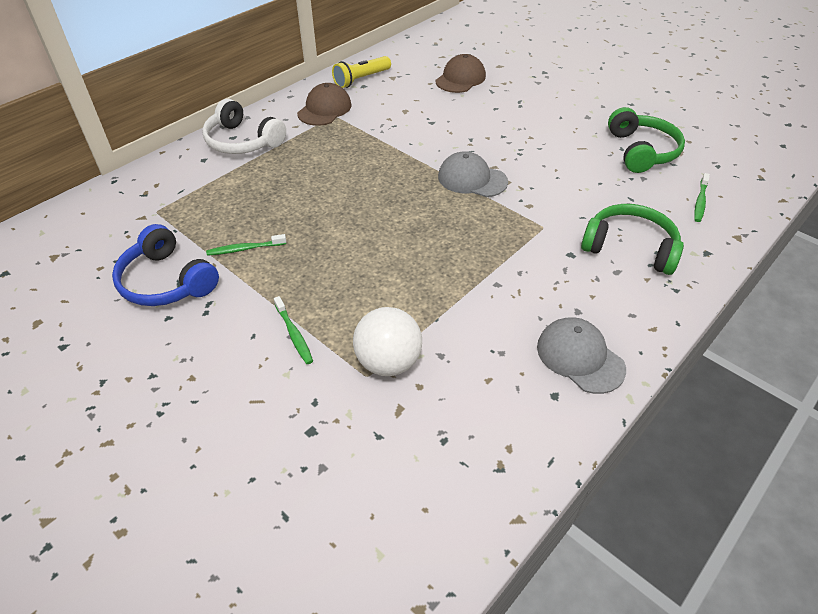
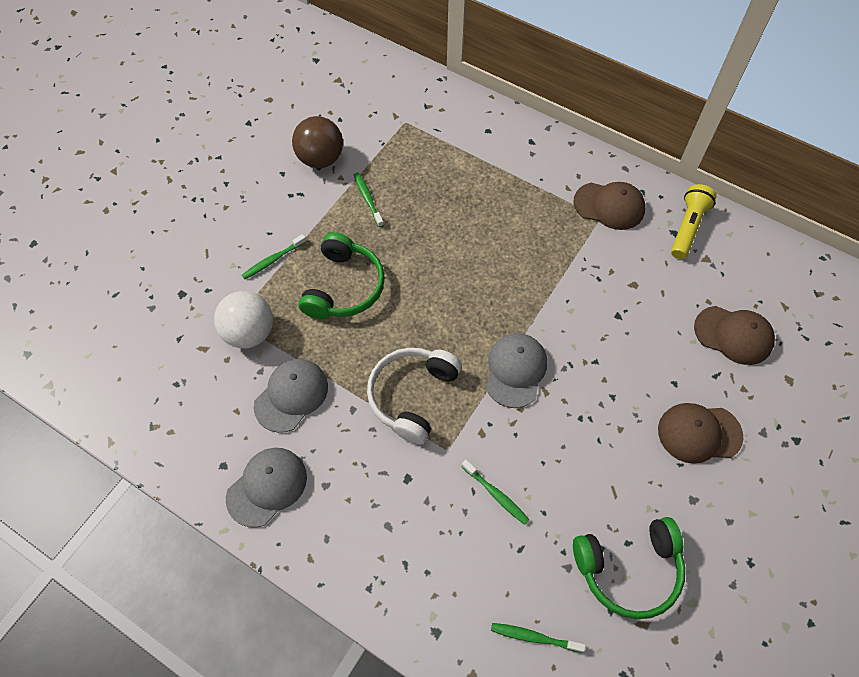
camera: 80 degrees right, 15 degrees up
(166, 281) = (320, 159): blue headphones -> brown ball
(242, 141) = (526, 151): white headphones -> white headphones (412, 396)
(361, 79) = (687, 227): yellow flashlight -> yellow flashlight turned 75 degrees clockwise
(475, 330) = (291, 395): none -> grey cap
(537, 105) = (699, 433): none -> brown cap
(585, 205) = (496, 494): none -> green toothbrush
(630, 247) = (429, 542): green headphones -> green headphones (344, 287)

